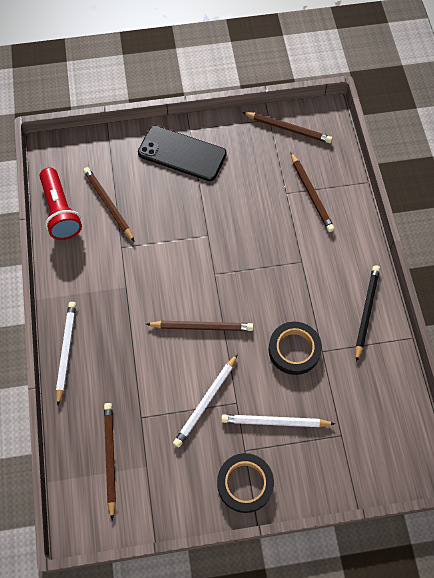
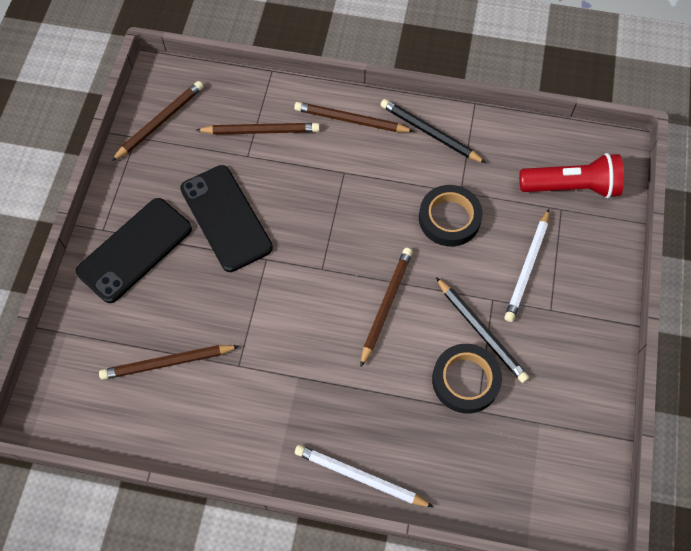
camera: 70 degrees left, 0 degrees up
(60, 211) = (149, 428): red flashlight -> red flashlight (571, 187)
(110, 458) = (517, 462): brown pencil -> brown pencil (351, 120)
(206, 402) = (481, 331): white pencil -> black pencil
(229, 198) = (226, 218): none -> black phone
(245, 484) = (588, 322): black tape -> black tape (465, 380)

